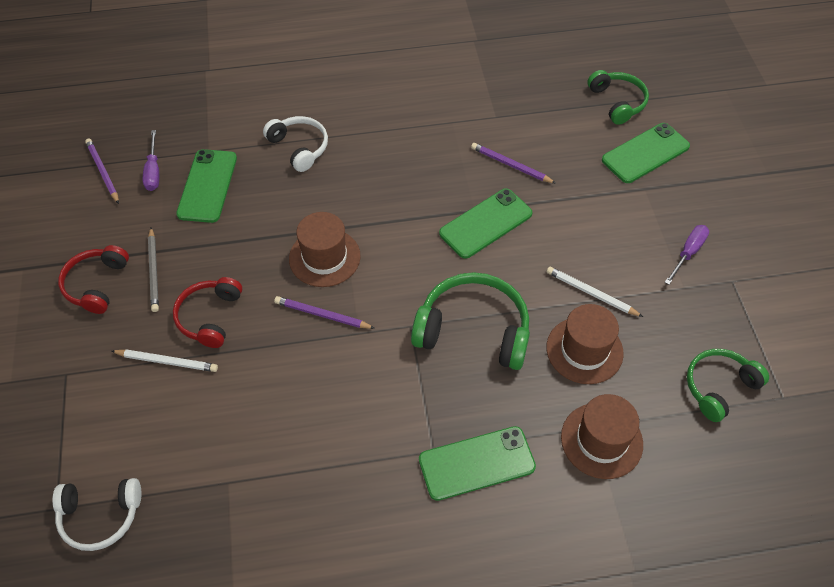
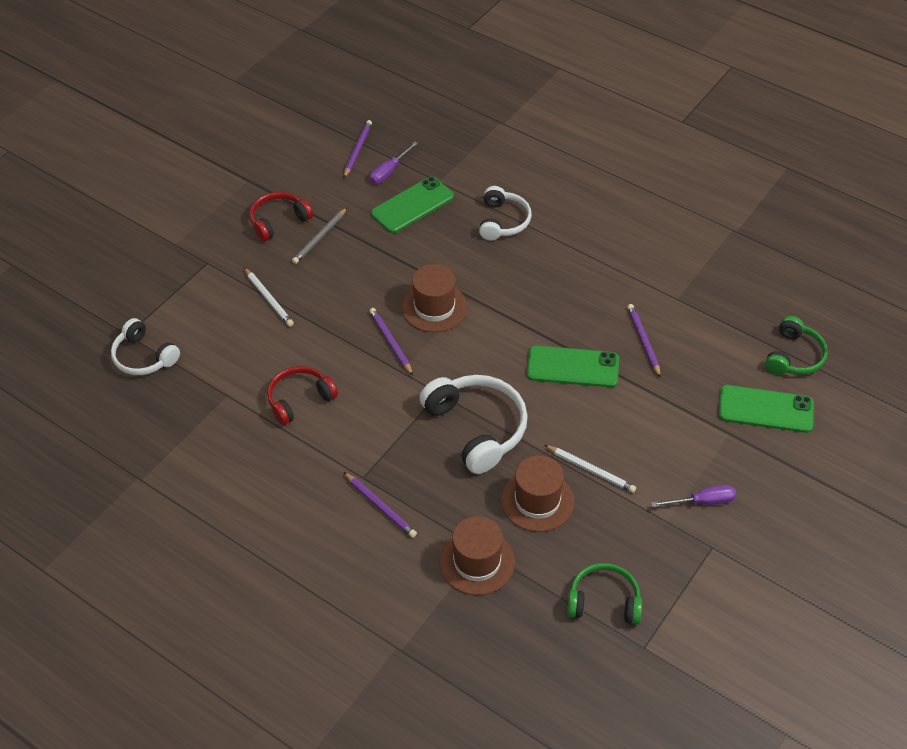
camera: 45 degrees right, 5 degrees down
(210, 317) = (322, 291): red headphones -> red headphones (299, 399)
(473, 330) = (477, 428): green headphones -> white headphones
(476, 463) = (380, 506): green phone -> purple pencil
(591, 293) = (590, 470): white pencil -> white pencil turned 135 degrees clockwise

